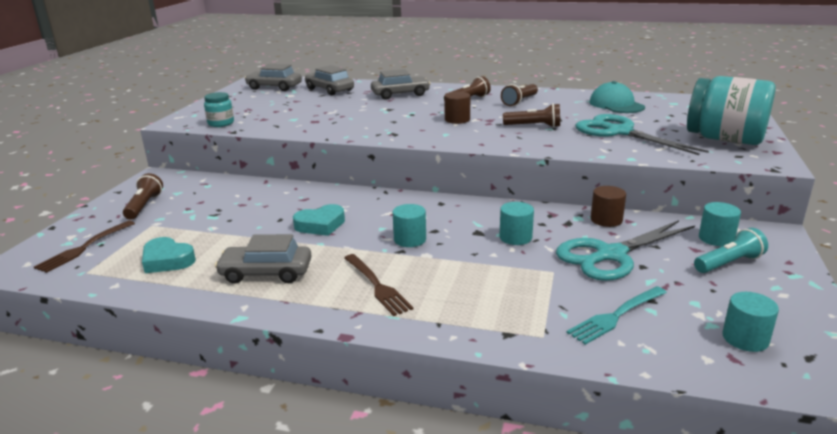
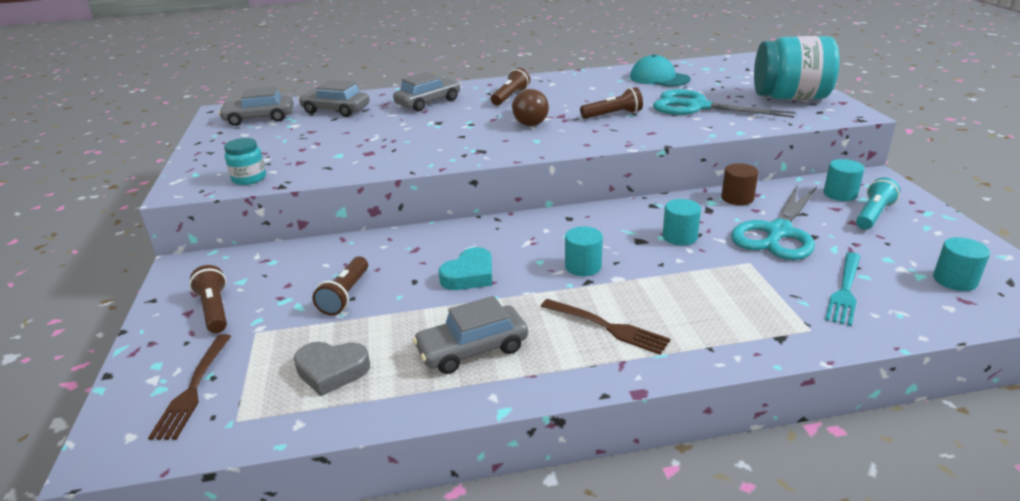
camera: 25 degrees left, 5 degrees up
(167, 260) = (332, 371): turquoise heart -> grey heart
(457, 119) = (528, 121): brown cylinder -> brown light bulb
(519, 101) = (565, 90): brown flashlight -> brown flashlight (345, 295)

